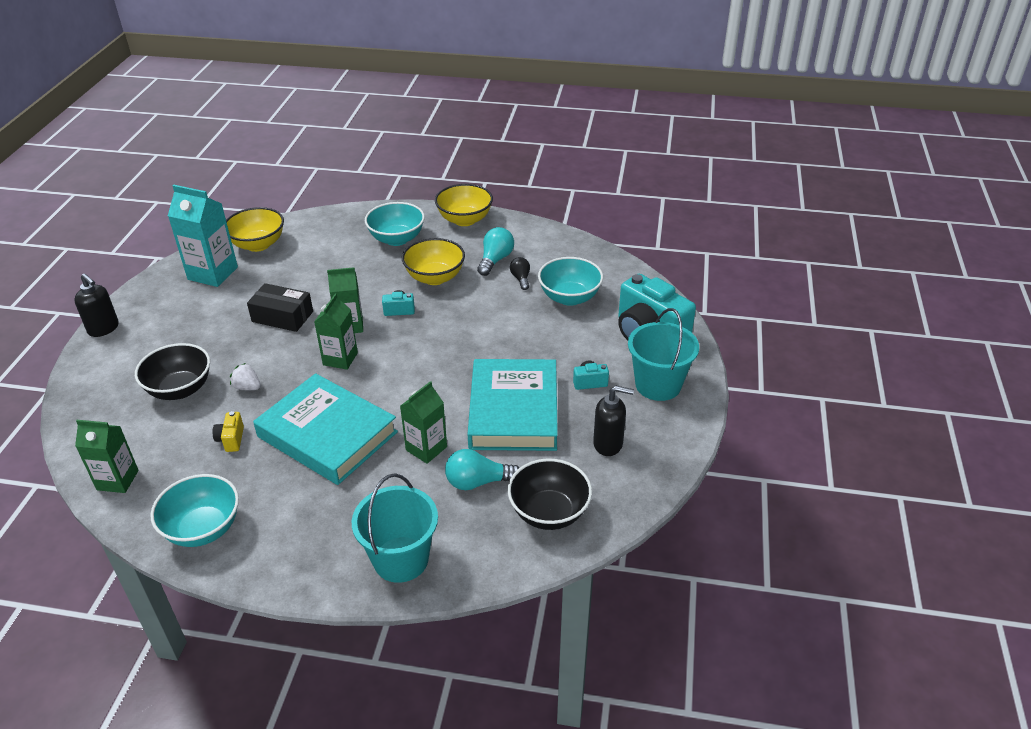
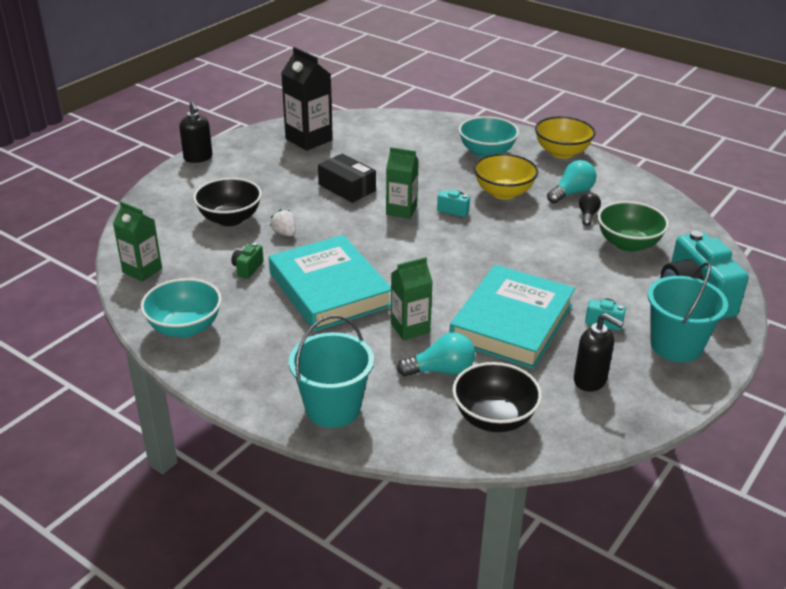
camera: 25 degrees right, 5 degrees down
(213, 273) = (309, 139): turquoise carton -> black carton
(231, 439) = (247, 268): yellow camera -> green camera
(258, 244) = (360, 127): yellow bowl -> none
(340, 359) = (377, 234): green carton -> none
(478, 482) = (441, 370): turquoise light bulb -> turquoise light bulb turned 150 degrees clockwise
(569, 297) = (628, 244): turquoise bowl -> green bowl

